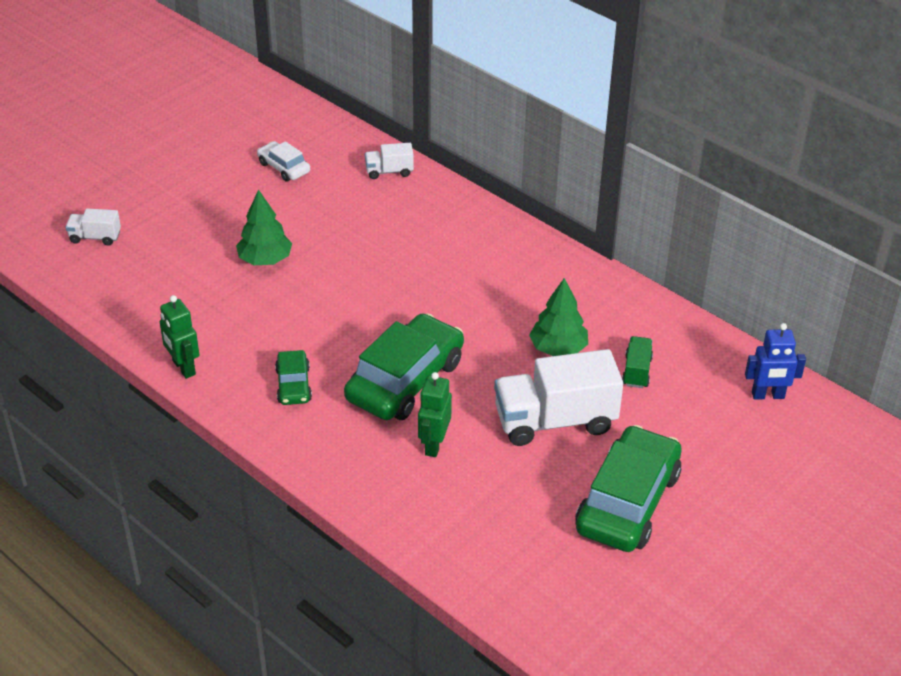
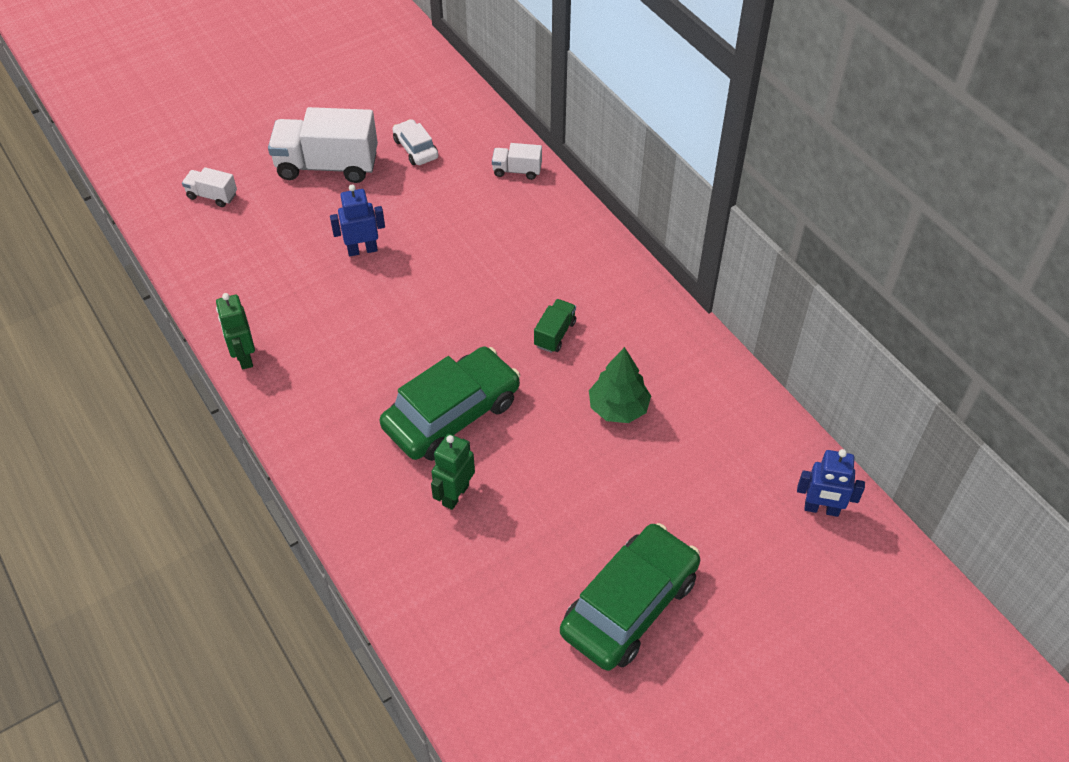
camera: 15 degrees right, 10 degrees up
(265, 260) = (362, 250): green tree -> blue robot
(293, 385) = (342, 397): green car -> none
(555, 421) = (586, 493): white truck -> white truck (327, 166)
(636, 371) = (690, 451): green truck -> green truck (555, 334)

